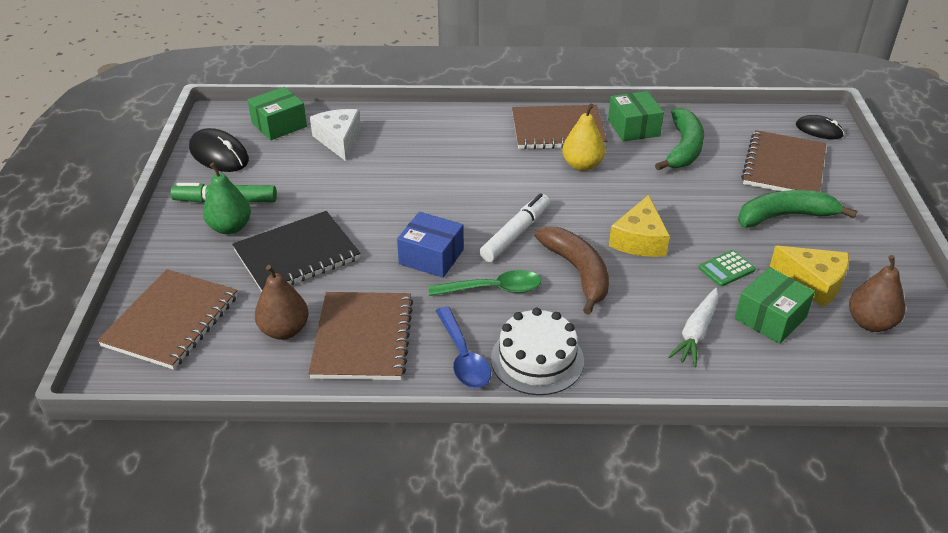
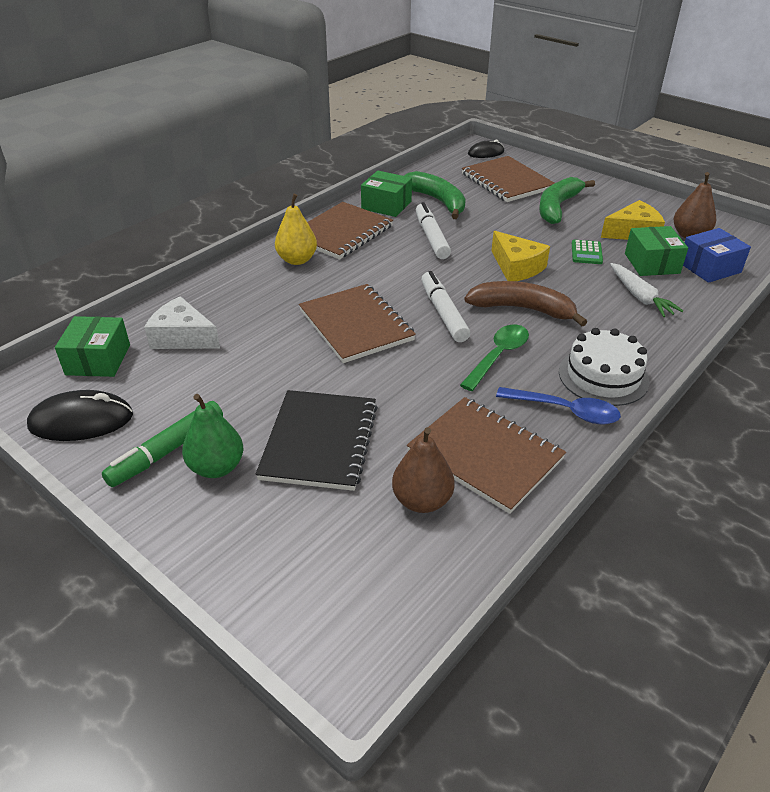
camera: 50 degrees left, 0 degrees up
(171, 321) = (316, 581): brown notebook -> brown notebook (356, 325)
(431, 257) = (420, 366): blue box -> blue box (709, 267)
(582, 165) = (400, 245): yellow pear -> yellow pear (297, 260)
(618, 174) = (431, 237): none -> white marker

